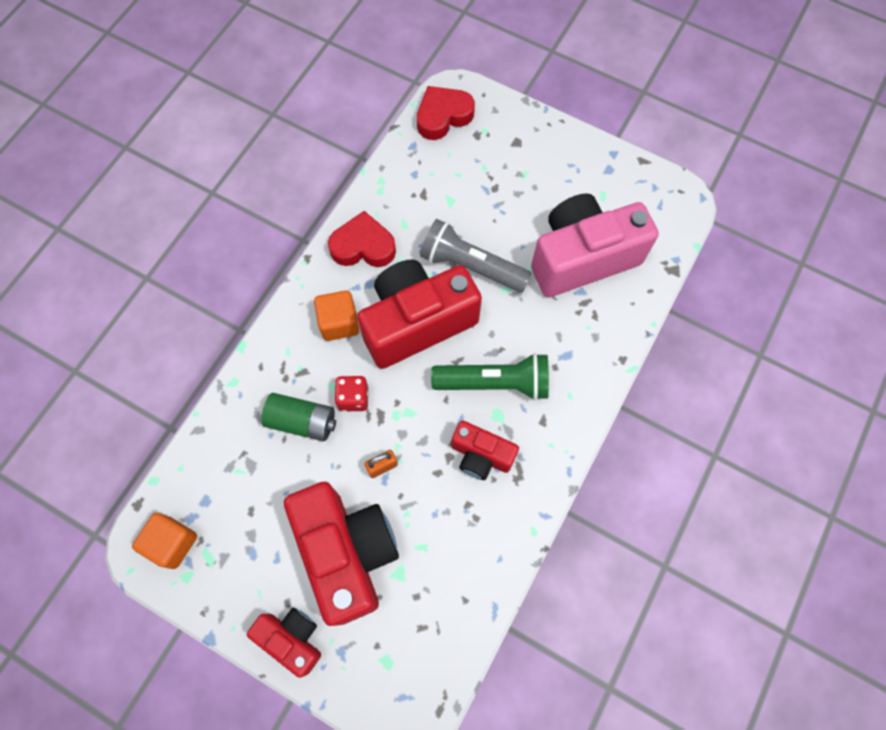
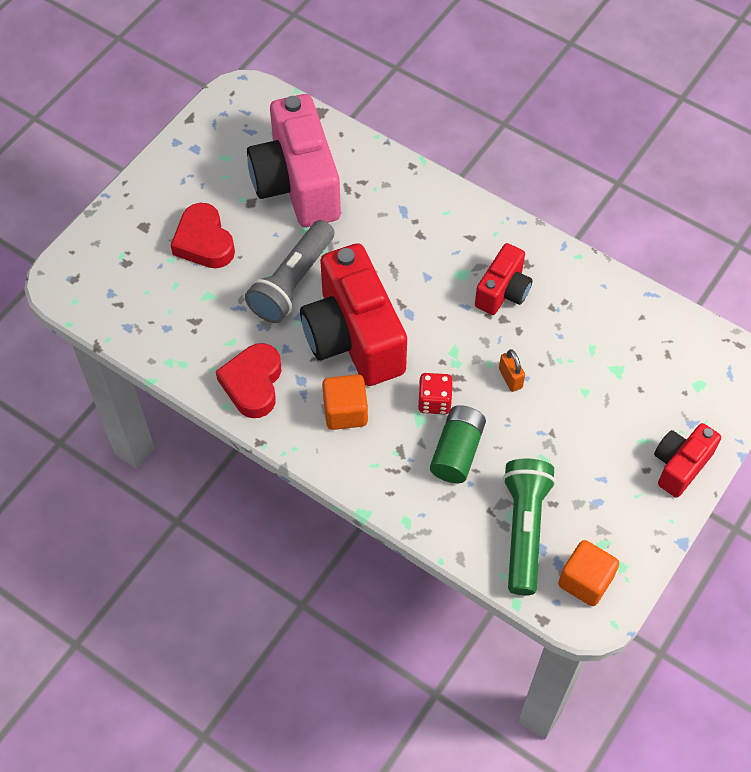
camera: 85 degrees left, 10 degrees down
(347, 552) = (597, 414): red camera -> none
(443, 116) = (93, 293): red heart -> red heart (204, 242)
(495, 383) = (427, 273): green flashlight -> green flashlight (524, 529)

